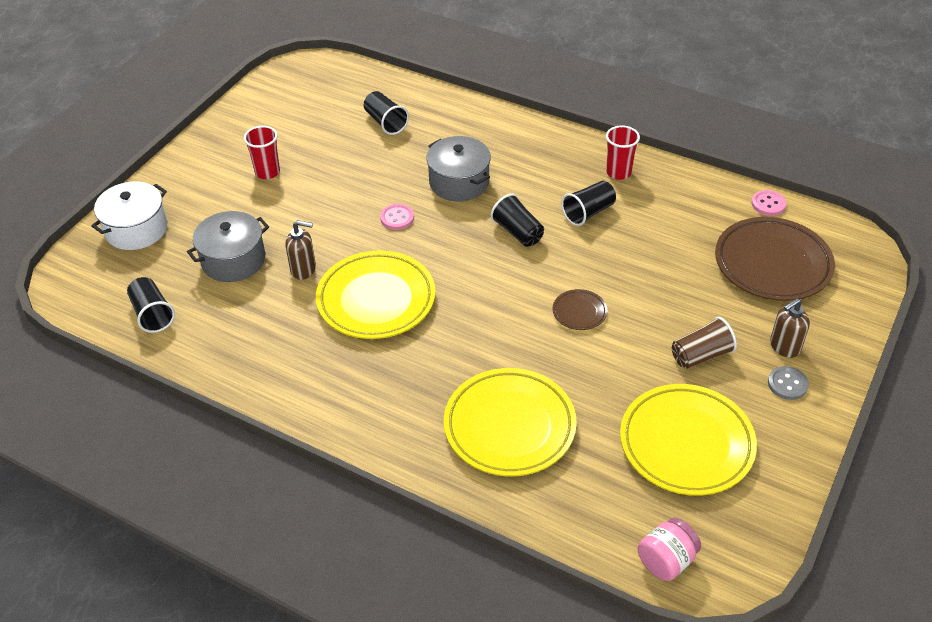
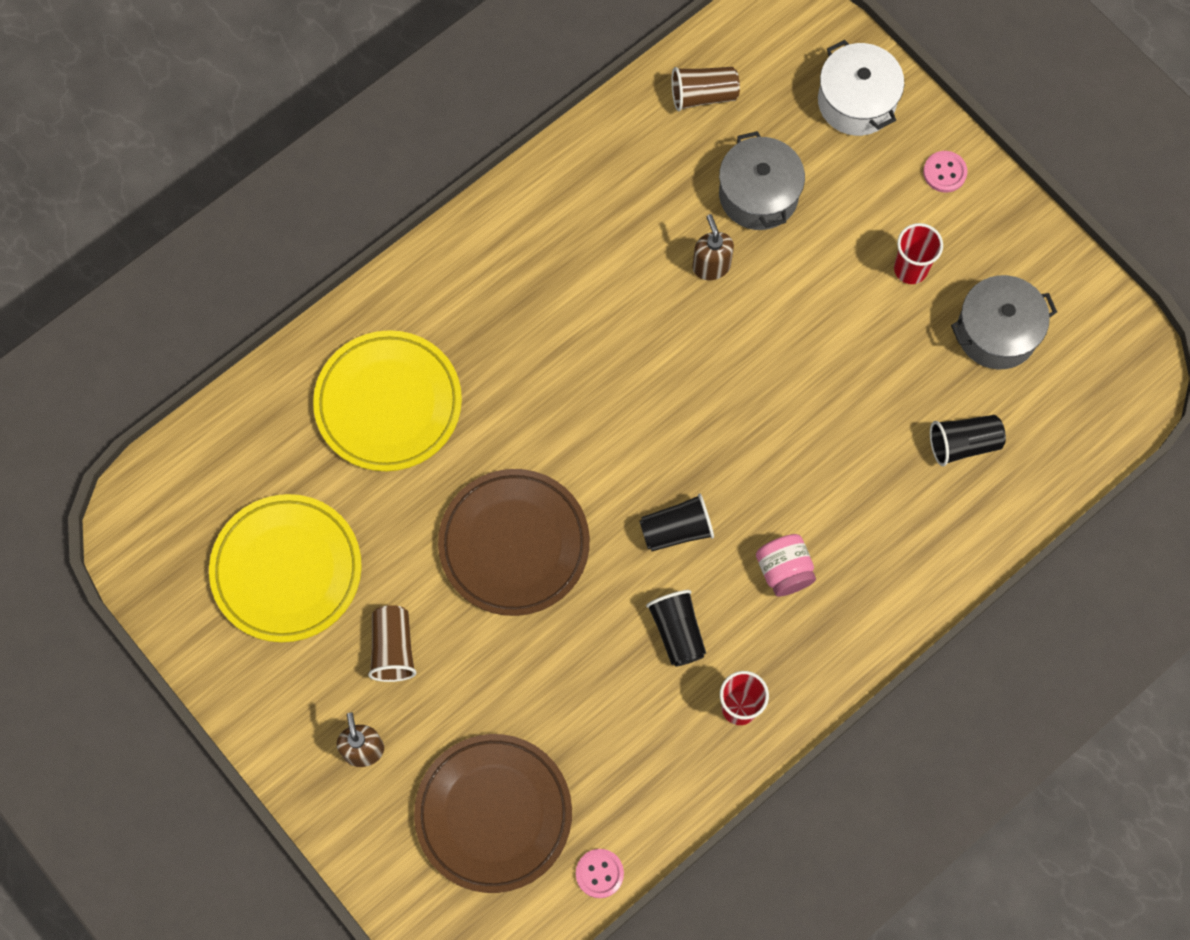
camera: 110 degrees right, 25 degrees up
(152, 314) = (703, 95): black cup -> brown cup
(303, 269) = (711, 266): brown soap dispenser -> brown soap dispenser turned 135 degrees clockwise
(376, 300) = (628, 330): yellow plate -> none
(397, 218) = (760, 397): pink button -> pink button (944, 172)
(459, 182) = (799, 495): grey pot -> grey pot (996, 332)
(579, 312) = (514, 544): brown plate -> brown plate, size x2.21
(666, 561) = (169, 483): pink jar -> pink jar (784, 571)
(787, 384) = (312, 721): grey button -> none

